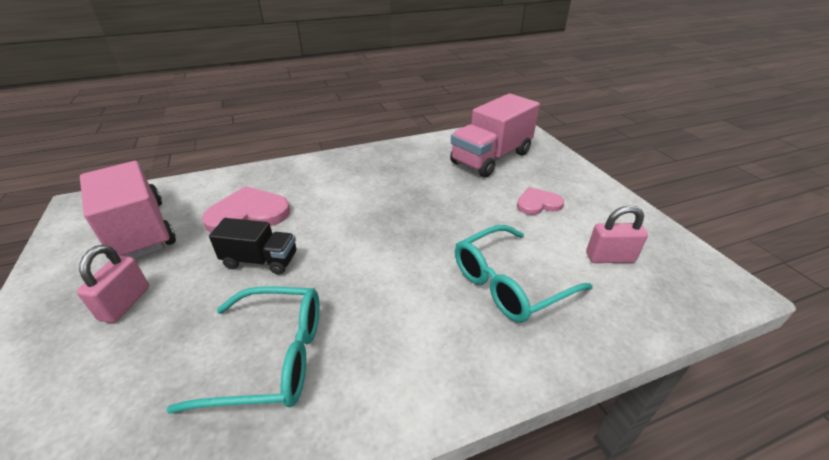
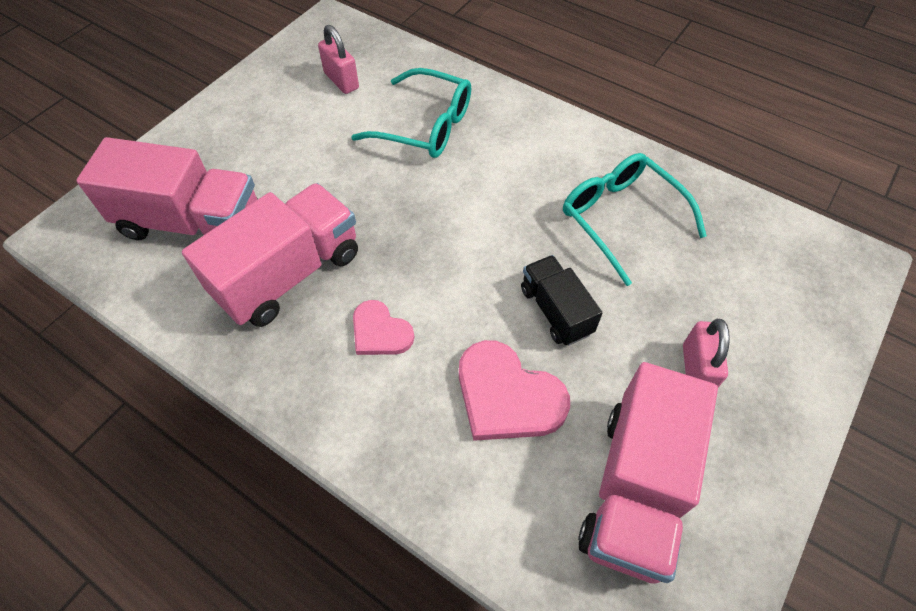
camera: 125 degrees left, 20 degrees up
(125, 303) = (696, 370): pink padlock -> pink padlock turned 60 degrees counterclockwise
(419, 175) = (288, 274): none -> pink truck
(538, 203) = (282, 146): pink heart -> pink heart (380, 332)

